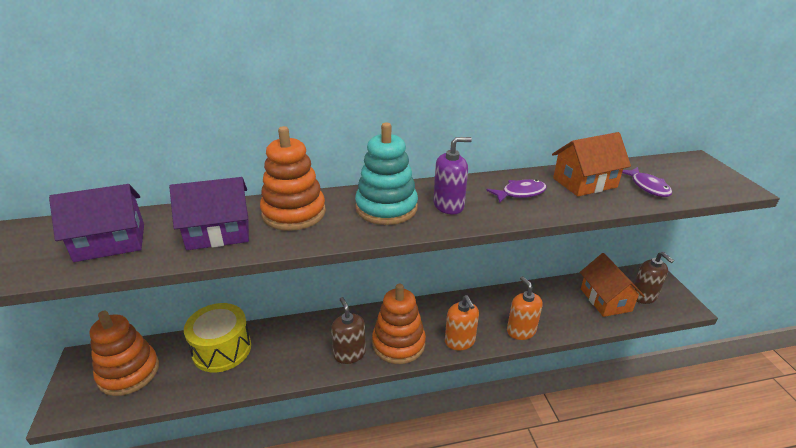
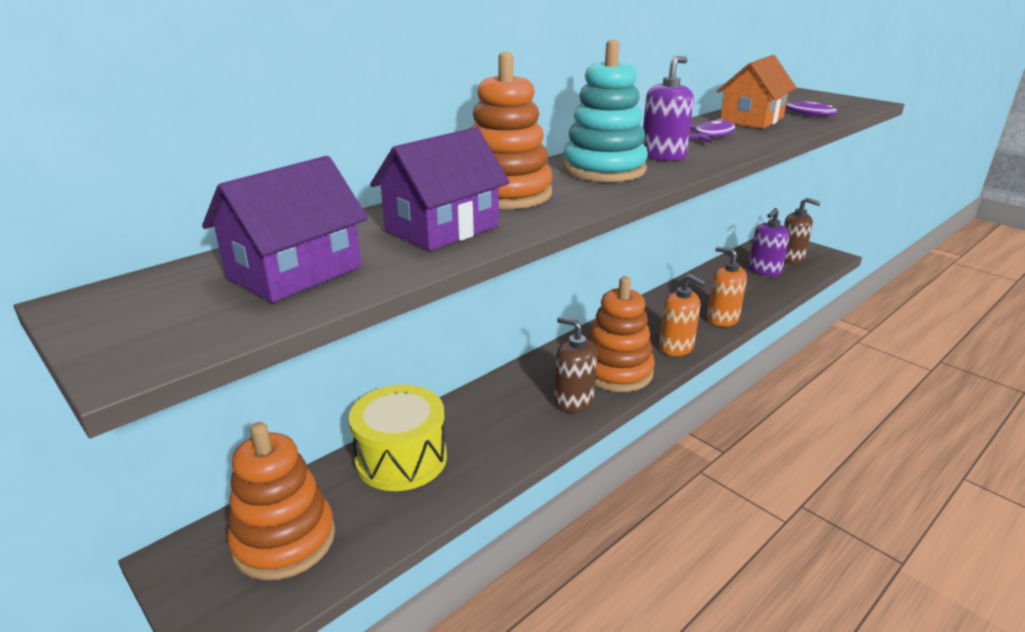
camera: 30 degrees left, 5 degrees down
(605, 300) = (764, 270): orange house -> purple soap dispenser

